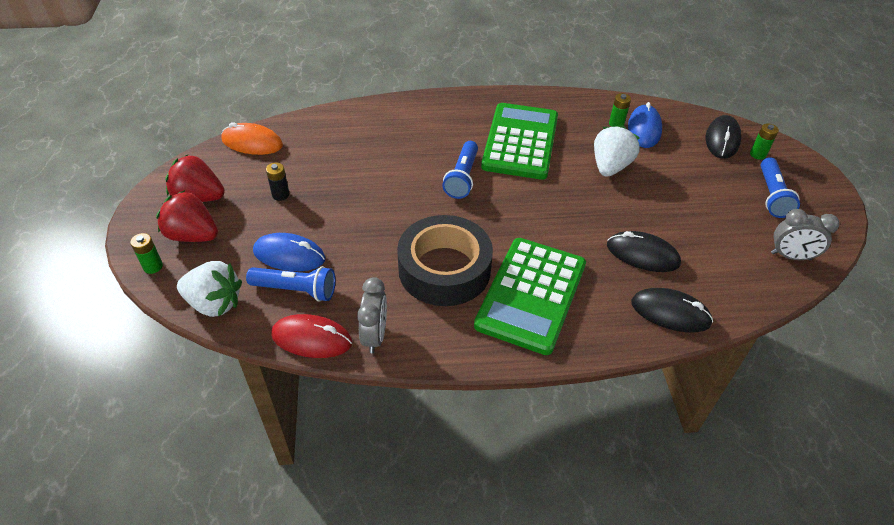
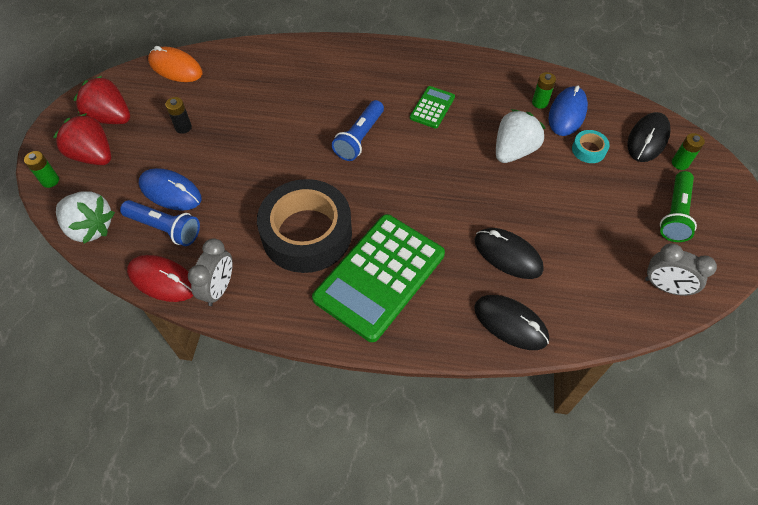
camera: 15 degrees right, 10 degrees up
(520, 142) = (432, 107): green calculator -> green calculator, size x0.46
(676, 156) = (588, 150): none -> turquoise tape
(771, 196) = (674, 214): blue flashlight -> green flashlight

